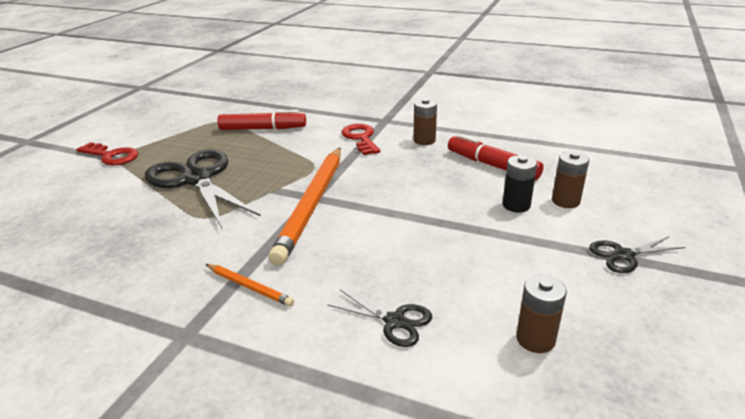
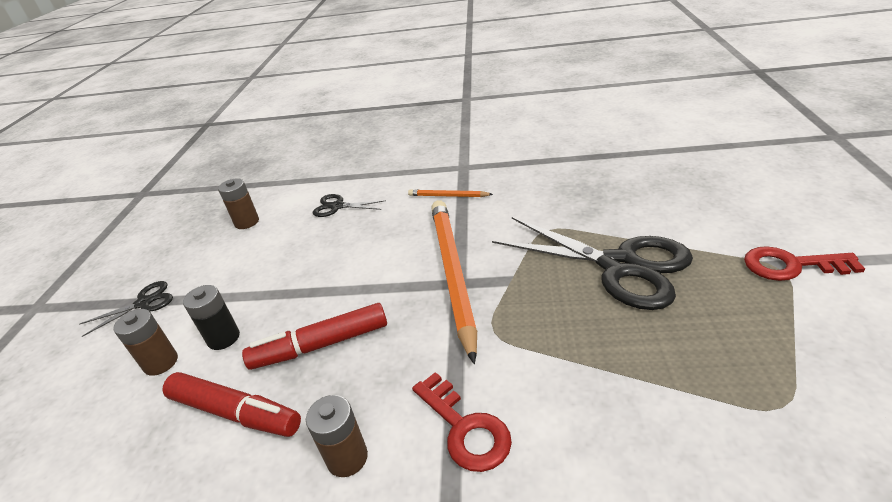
camera: 165 degrees right, 5 degrees up
(263, 129) = (666, 402): red marker -> red marker (320, 345)

